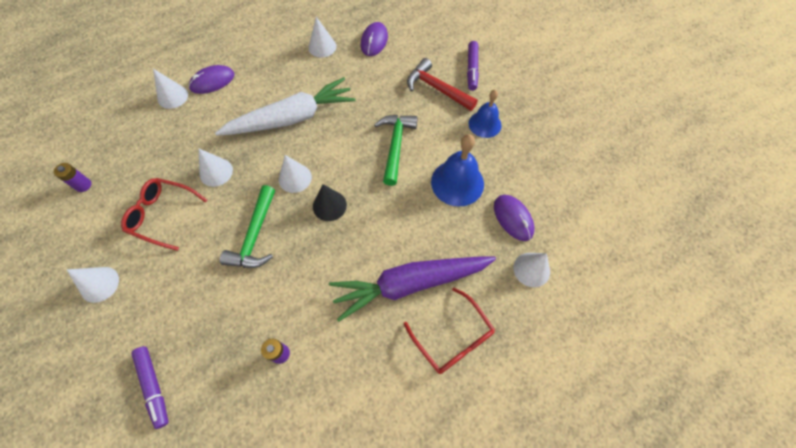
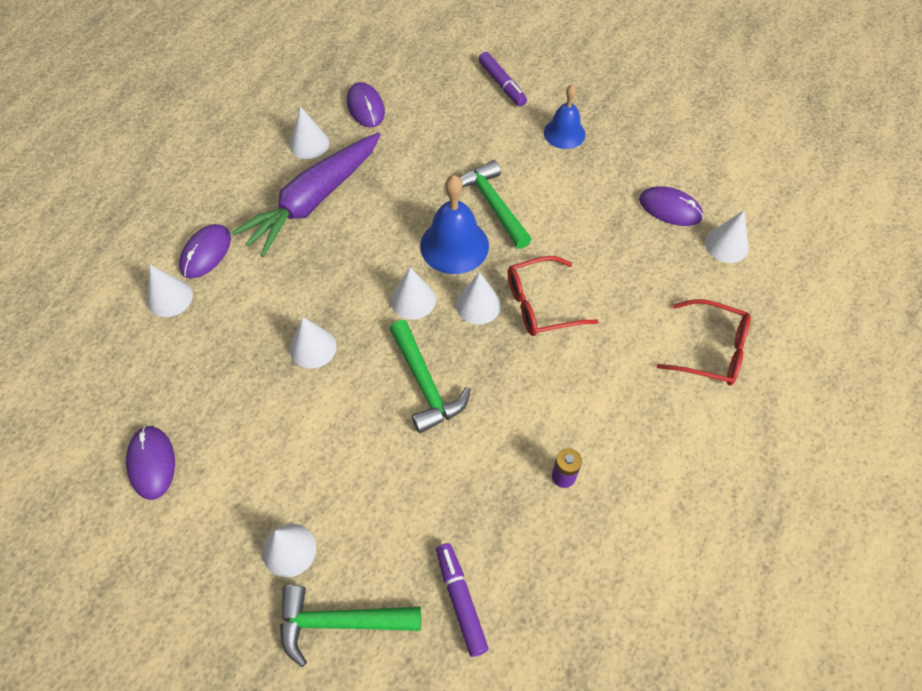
camera: 35 degrees left, 5 degrees down
(83, 185) = (152, 463): purple battery -> purple mouse
(85, 347) = (339, 622): none -> green hammer
(154, 386) = (460, 600): purple marker -> purple marker turned 135 degrees counterclockwise
(162, 215) = (293, 431): red glasses -> red glasses (540, 304)
(292, 118) = (348, 240): white carrot -> none
(329, 205) = (478, 305): black cone -> white cone
(410, 284) = (629, 329): purple carrot -> purple carrot (313, 201)
(437, 88) = (482, 123): red hammer -> none
(457, 182) = (588, 206): blue bell -> blue bell (454, 245)

